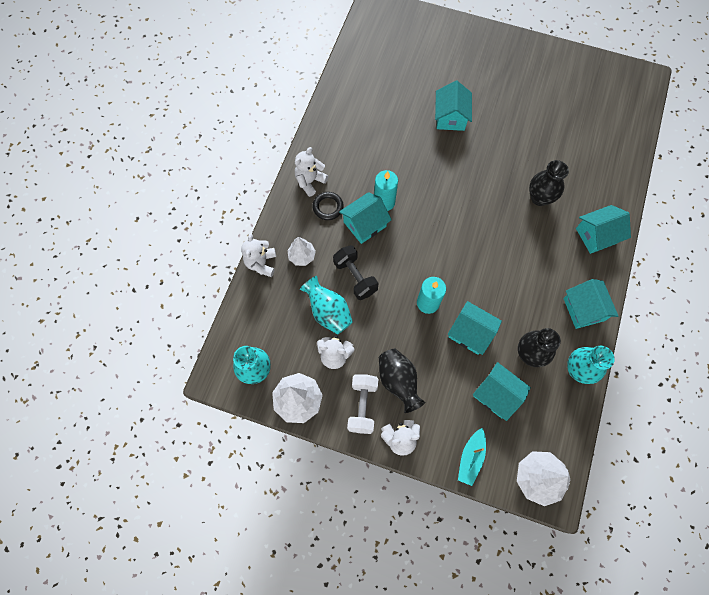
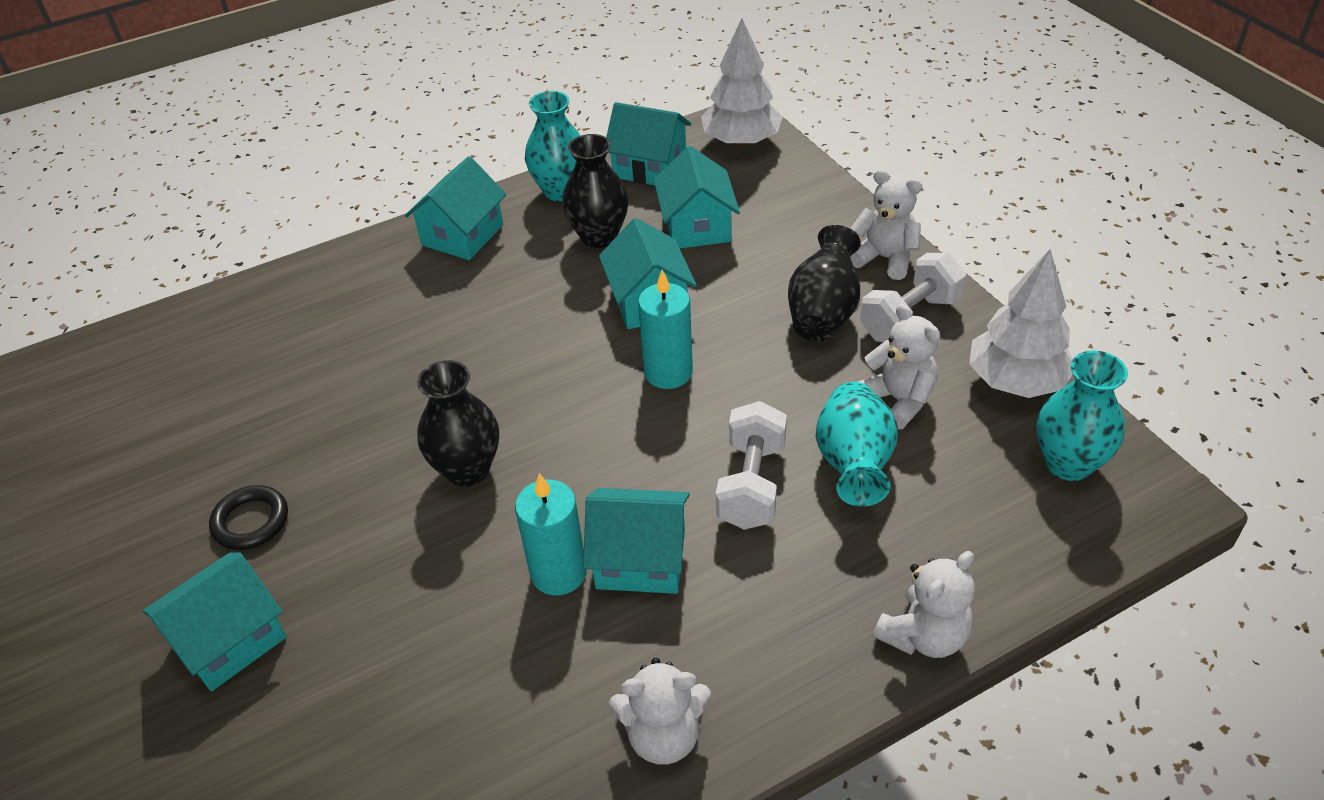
camera: 135 degrees left, 25 degrees down
(302, 256) = (822, 589): white tree -> none
(328, 207) = (679, 647): black ring -> black ring (251, 521)
(355, 277) = (751, 484): black dumbbell -> white dumbbell
(470, 458) = (805, 195): turquoise boat -> none
(539, 198) = (307, 390): black vase -> black vase (467, 469)
(596, 235) = (314, 294): turquoise house -> turquoise house (649, 167)

